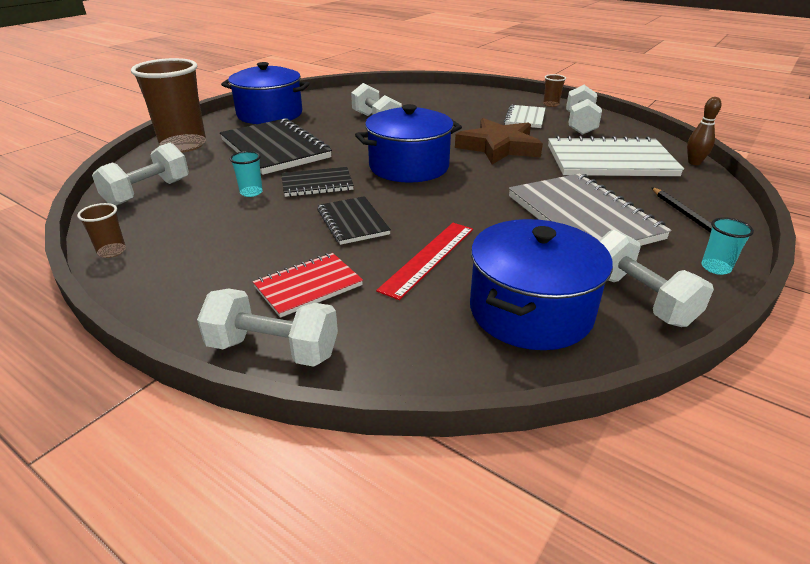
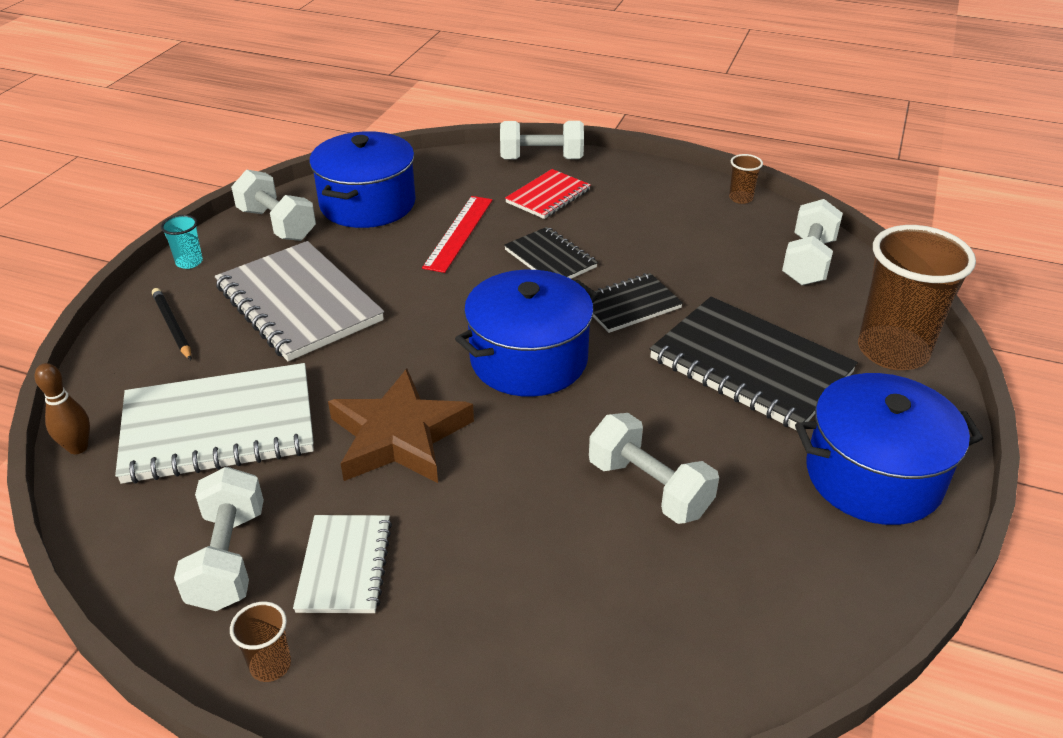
camera: 165 degrees right, 5 degrees up
(251, 192) = (694, 280): turquoise cup -> none

